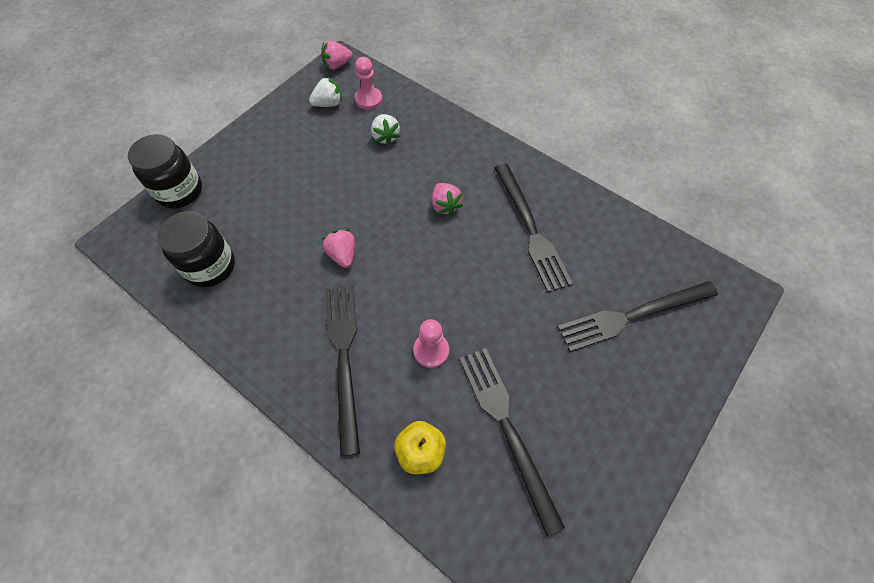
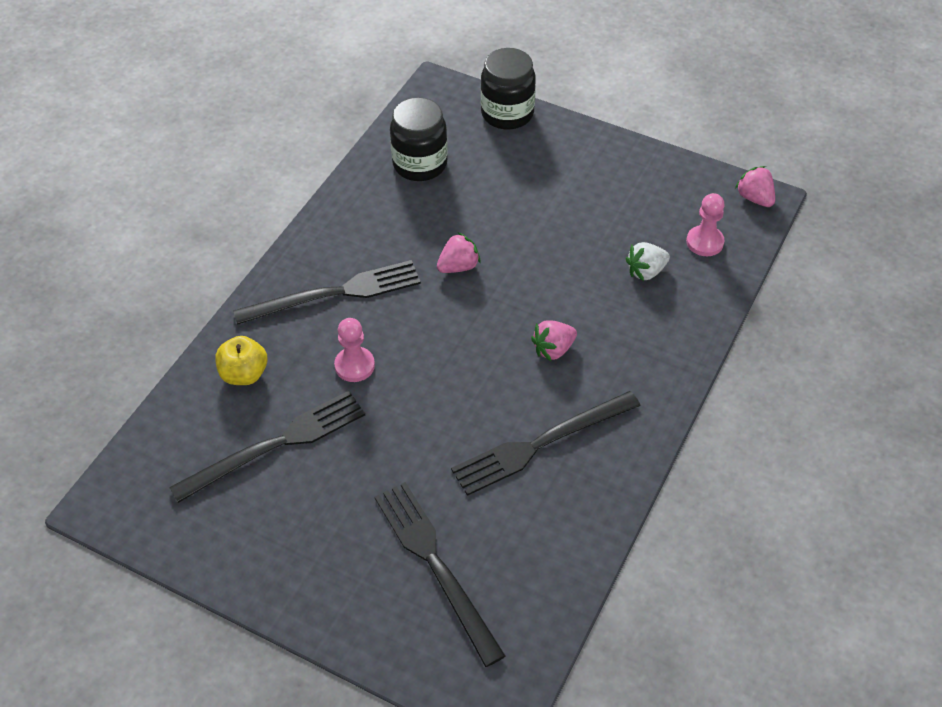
camera: 80 degrees right, 10 degrees down
(328, 104) = (681, 205): white strawberry -> none

